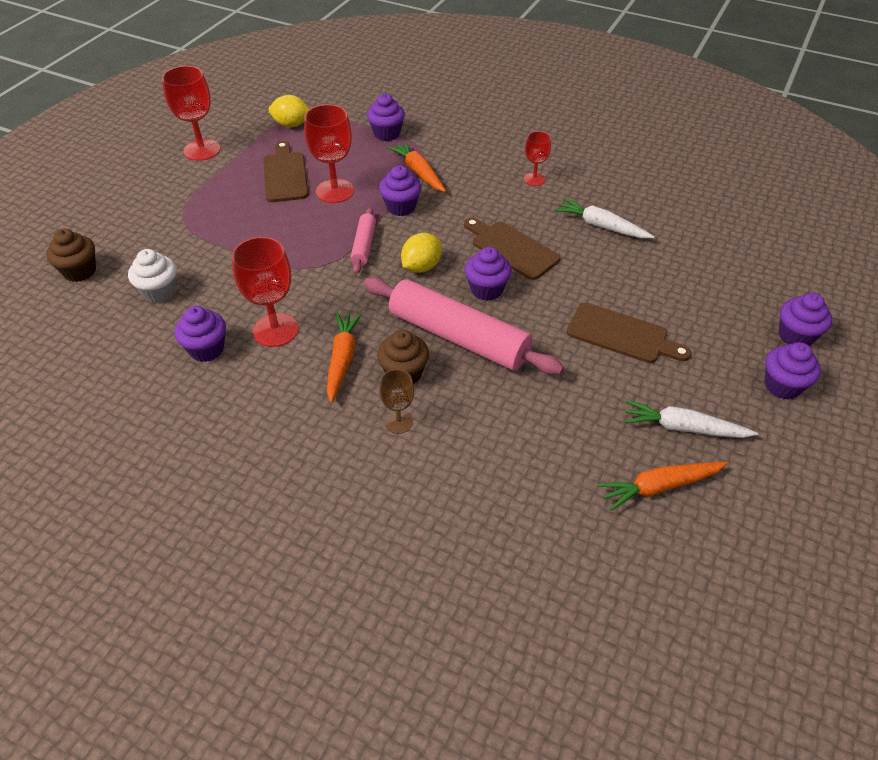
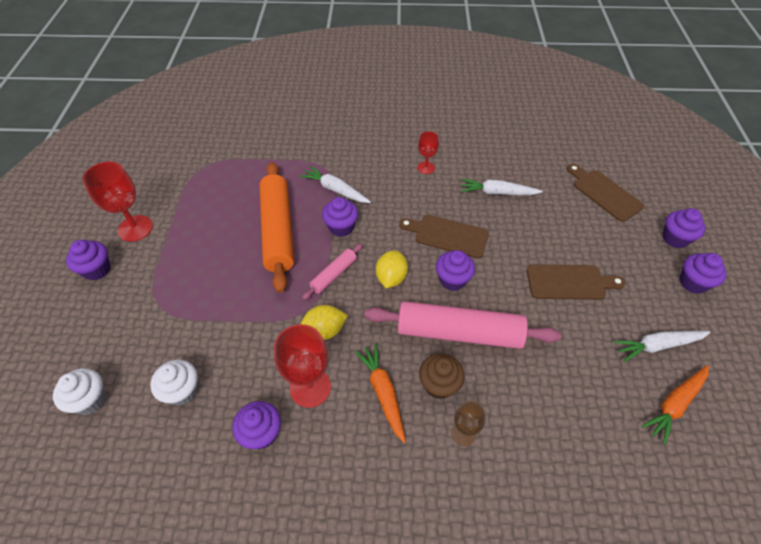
camera: 25 degrees left, 5 degrees up
(80, 271) = (90, 400): brown cupcake -> white cupcake
(285, 175) = (226, 229): brown cutting board -> brown cutting board (604, 193)
(292, 125) = (203, 178): yellow lemon -> yellow lemon (324, 330)
(335, 191) = (278, 230): red goblet -> orange rolling pin
(364, 246) = (334, 275): pink rolling pin -> pink rolling pin turned 60 degrees clockwise
(386, 134) = (288, 162): purple cupcake -> purple cupcake (97, 270)
(418, 172) = (335, 190): orange carrot -> white carrot

